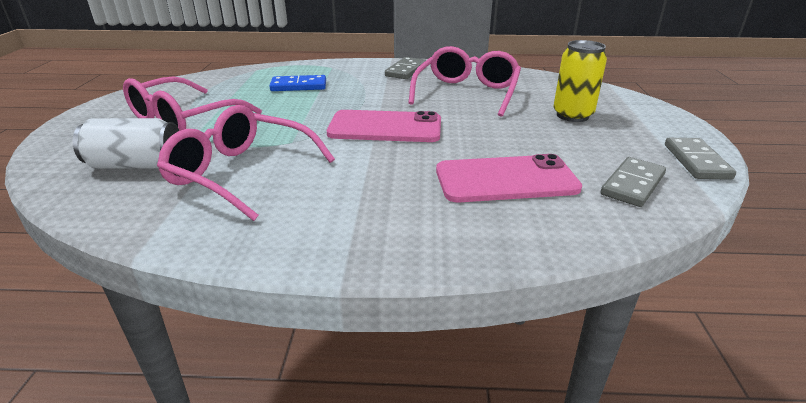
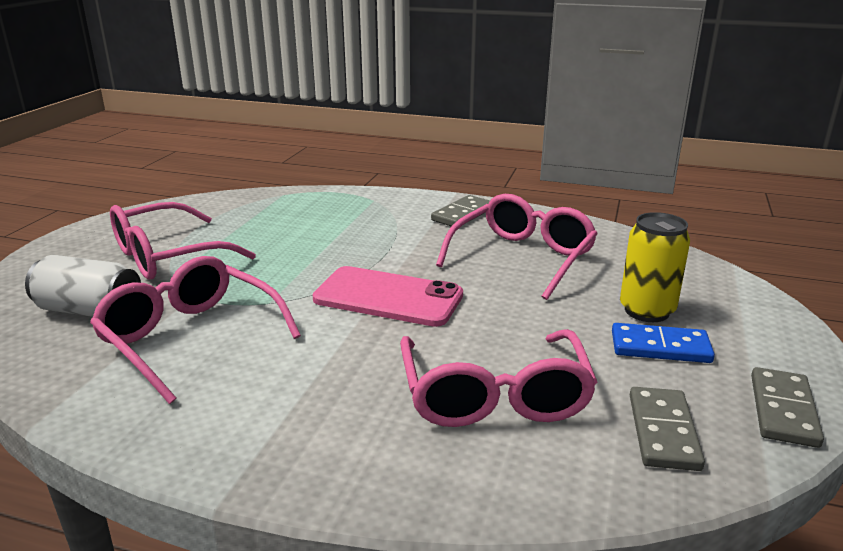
camera: 15 degrees right, 5 degrees down
(298, 86) = (319, 224): blue domino -> blue domino (660, 347)
(506, 180) = (494, 396): pink phone -> pink glasses
(632, 184) = (663, 431): grey domino -> grey domino turned 45 degrees counterclockwise

